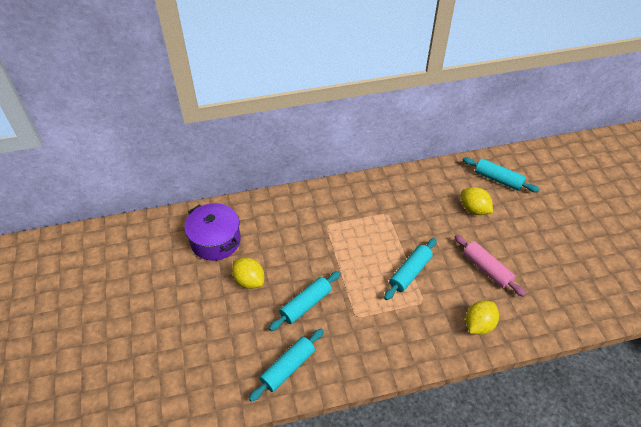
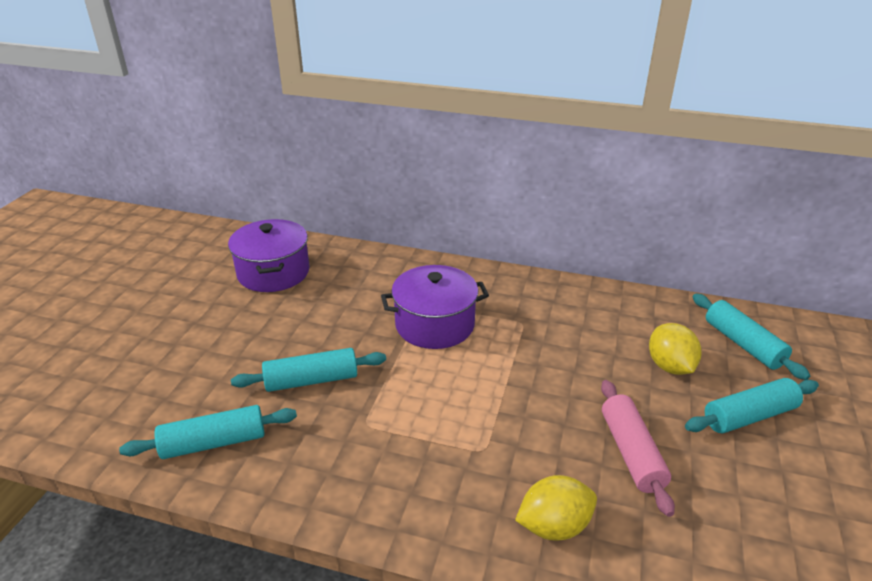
camera: 30 degrees right, 15 degrees down
(249, 281) = (269, 326): yellow lemon -> none
(342, 236) = (435, 324): none -> purple pot
(410, 272) = (496, 404): turquoise rolling pin -> turquoise rolling pin (749, 416)

